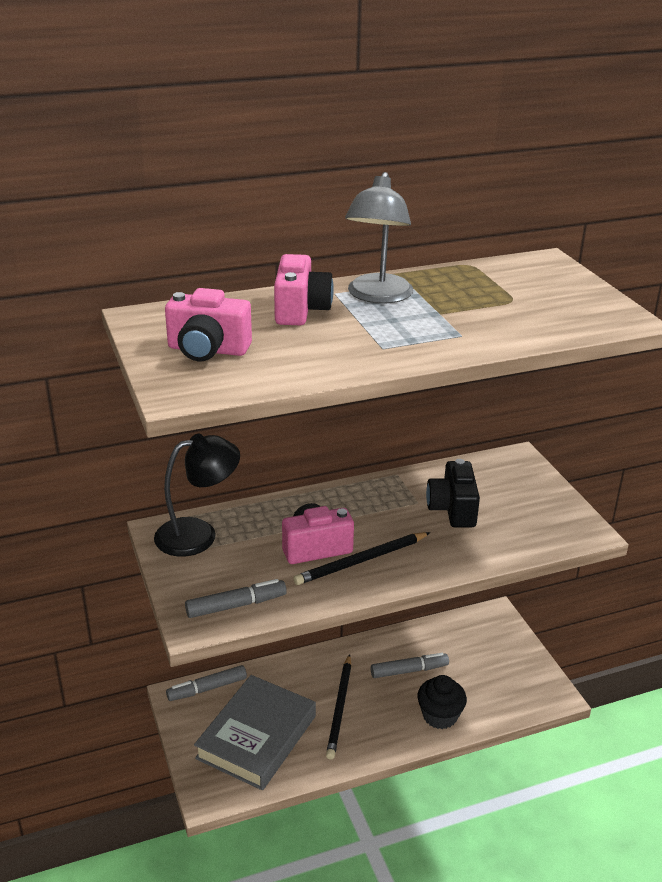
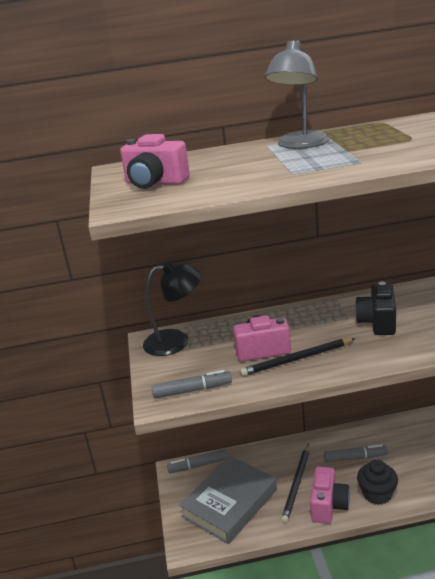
camera: 15 degrees right, 5 degrees down
(300, 310) = (236, 156): pink camera -> pink camera (328, 505)

